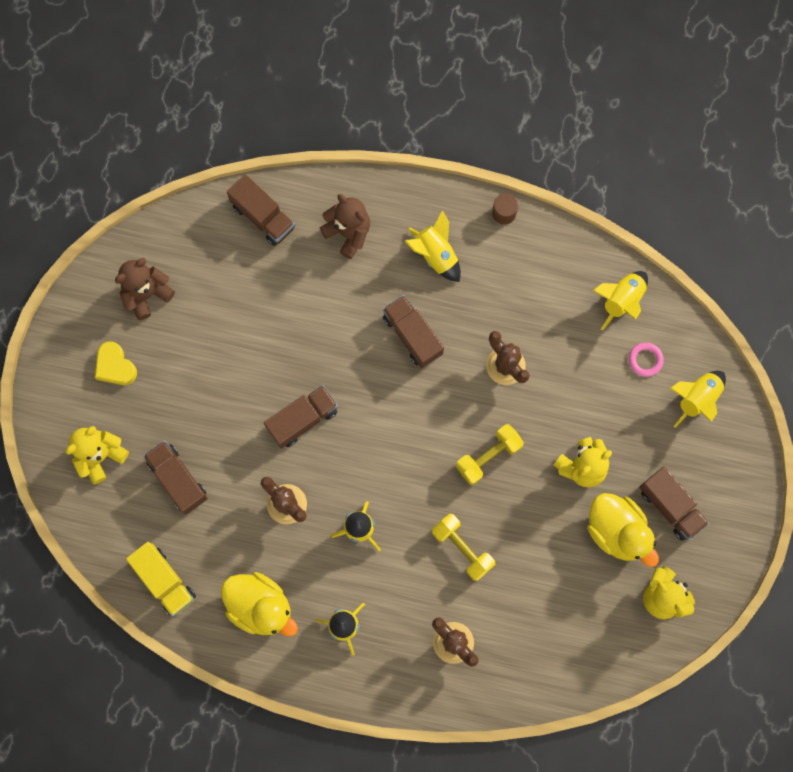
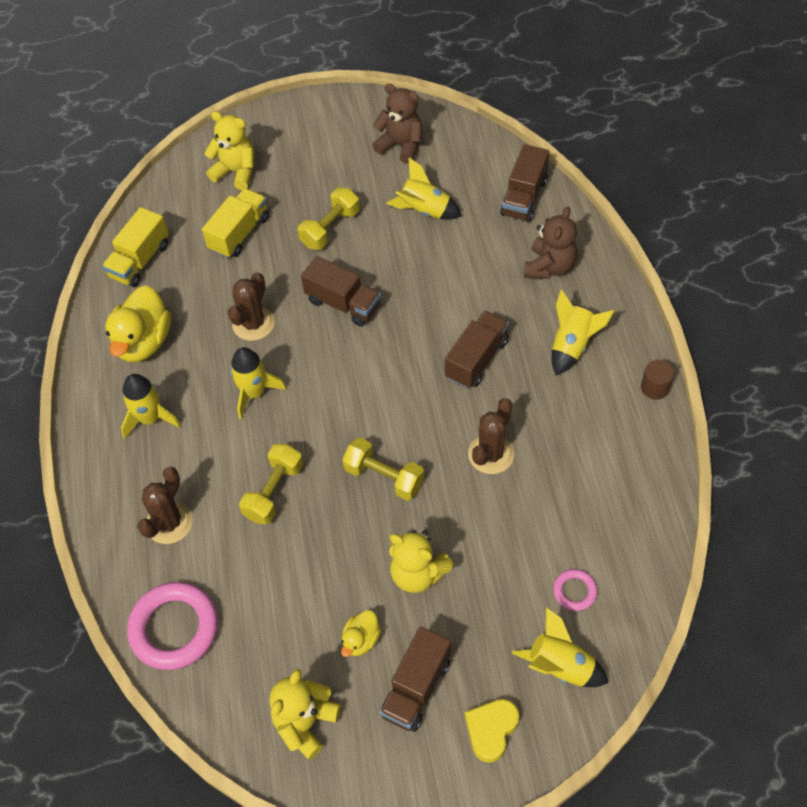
camera: 70 degrees right, 20 degrees down
(115, 366) = (322, 150): yellow heart -> yellow heart (491, 730)
(178, 479) = (239, 233): brown truck -> yellow truck
(213, 397) = (330, 228): none -> yellow dumbbell
(547, 668) = (174, 628): none -> pink ring
(617, 531) = (361, 640): yellow duck -> yellow duck, size x0.51
(621, 300) = (629, 539): yellow rocket -> yellow rocket (424, 210)

